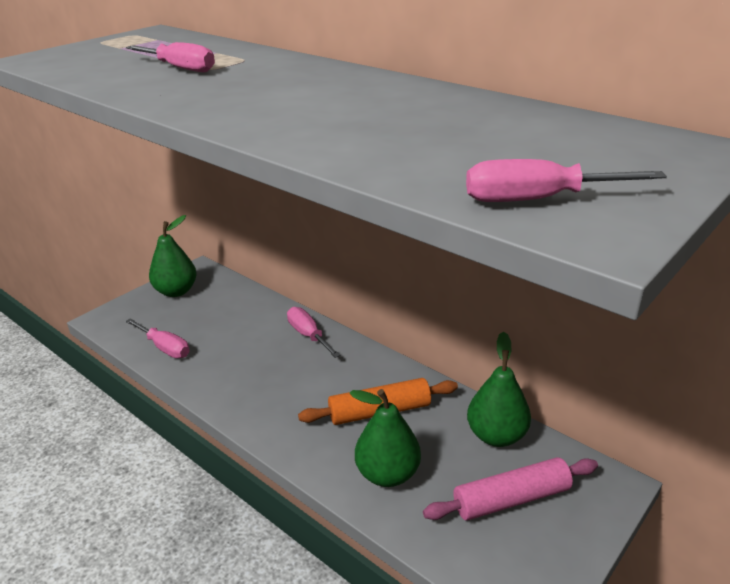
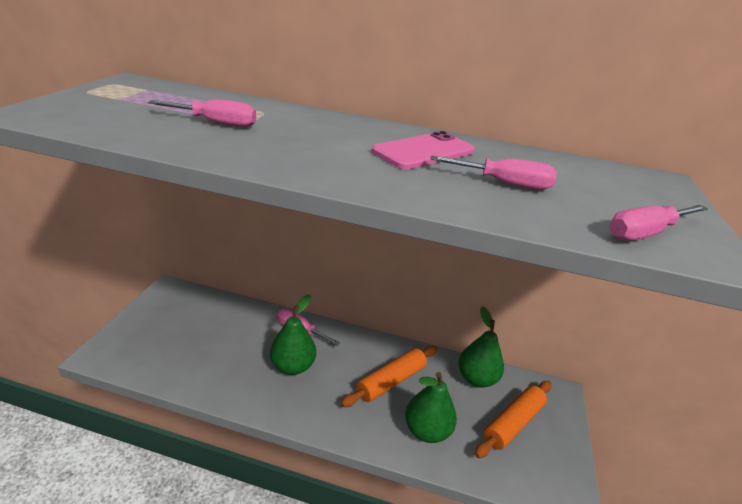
camera: 30 degrees left, 0 degrees up
(165, 348) = (180, 370): pink screwdriver -> pink screwdriver (504, 183)
(176, 291) = (158, 313): green pear -> green pear (293, 366)
(372, 101) = (424, 151): none -> pink phone
(511, 499) = (513, 423): pink rolling pin -> orange rolling pin

